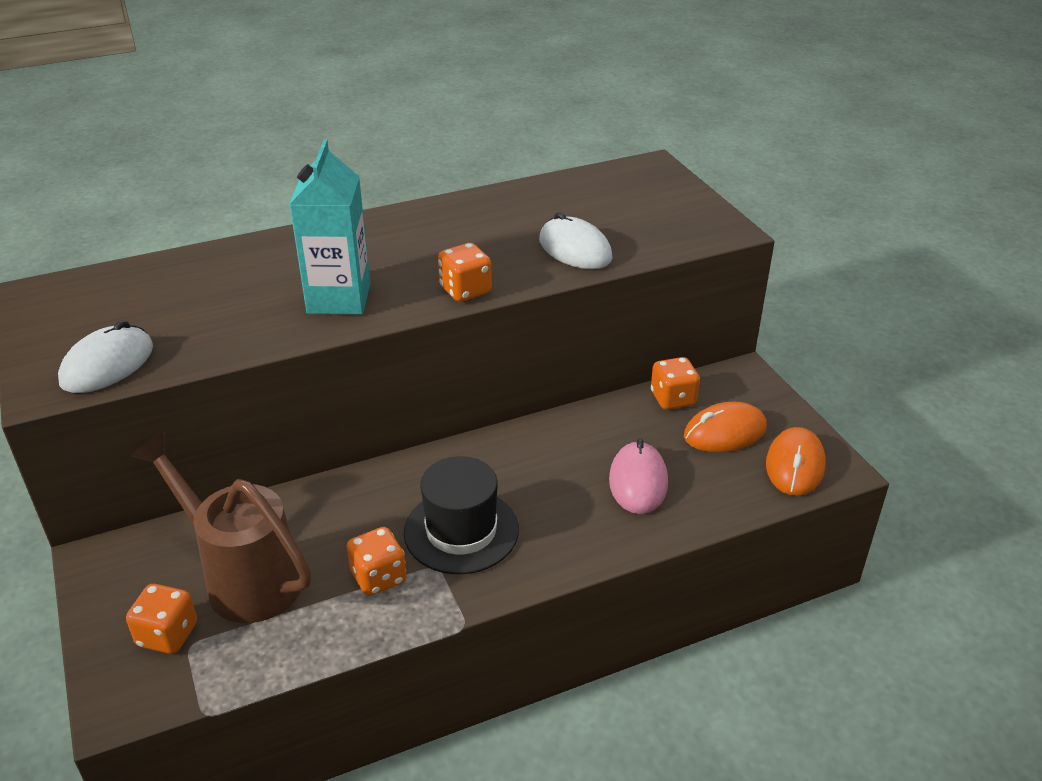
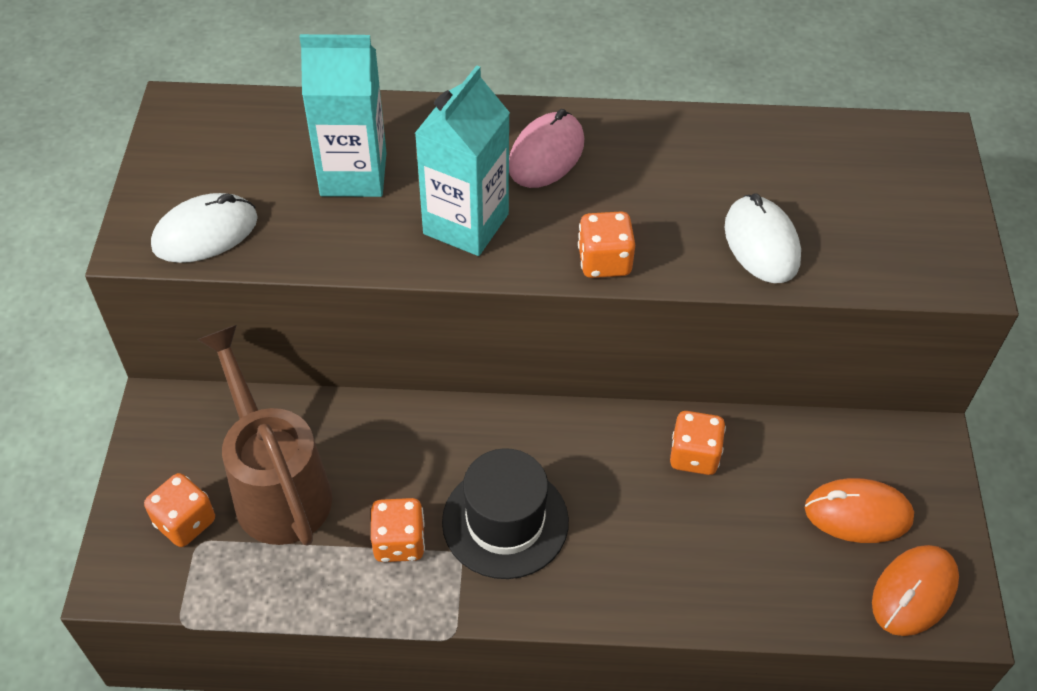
camera: 25 degrees right, 15 degrees up
(222, 294) = (353, 174): none -> turquoise carton
(638, 482) = (722, 538): pink mouse -> pink mouse (546, 154)
(673, 399) = (824, 443): orange dice -> orange dice (694, 455)

